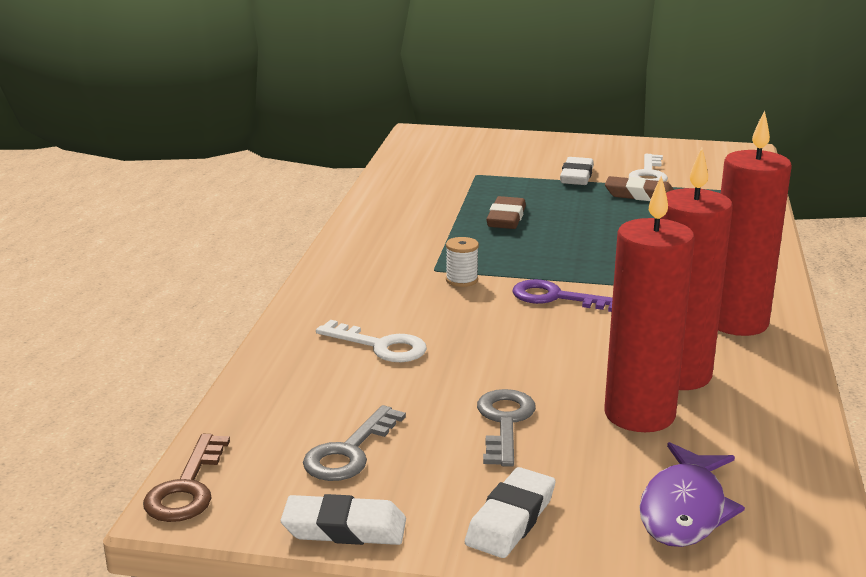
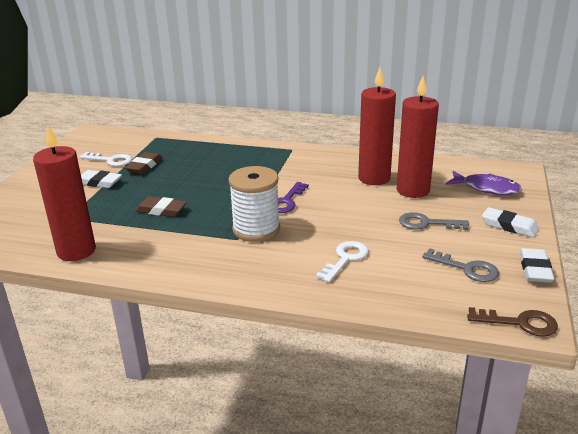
camera: 85 degrees left, 5 degrees up
(461, 280) = (256, 229): white spool -> white spool, size x2.28
(737, 323) = (321, 160): red candle -> red candle (76, 251)

